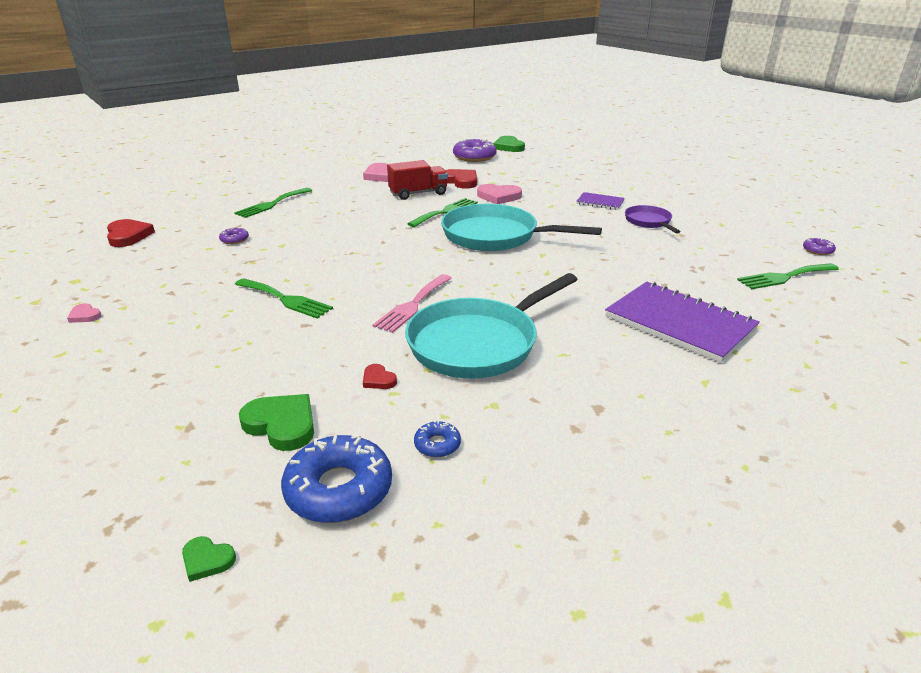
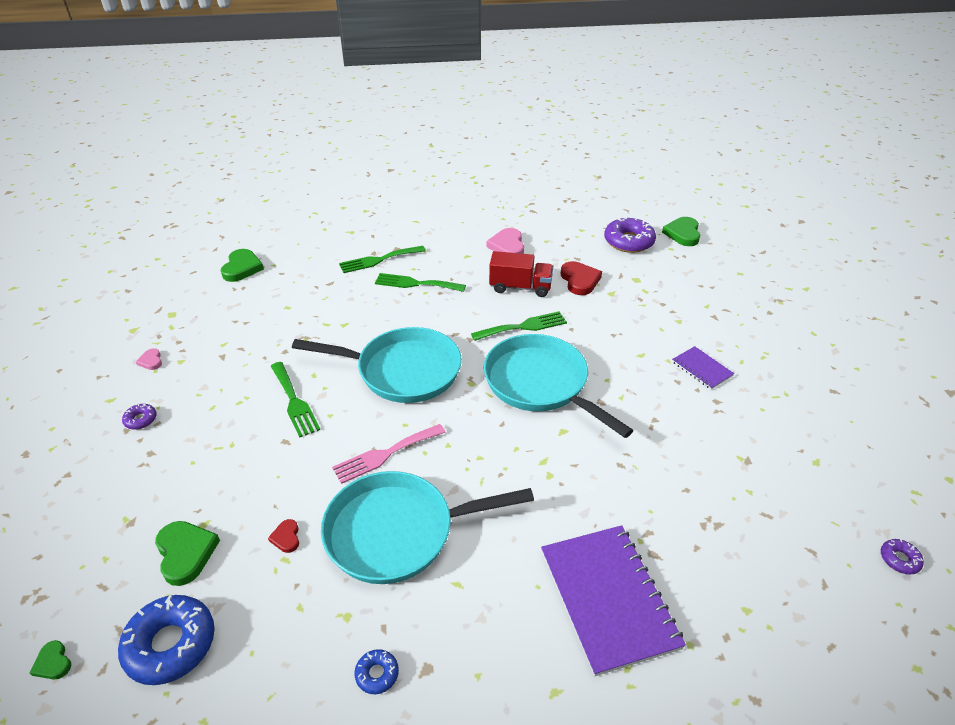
camera: 30 degrees right, 10 degrees up
(128, 236) = (242, 268): red heart -> green heart
(234, 240) = (313, 302): purple donut -> purple donut (141, 420)
(370, 257) = (402, 371): none -> turquoise pan
(437, 444) = (269, 637): blue donut -> blue donut (377, 674)
(499, 197) = (597, 320): pink heart -> none
(649, 222) = (728, 424): purple pan -> none
(784, 277) = (804, 585): green fork -> green fork (415, 283)

